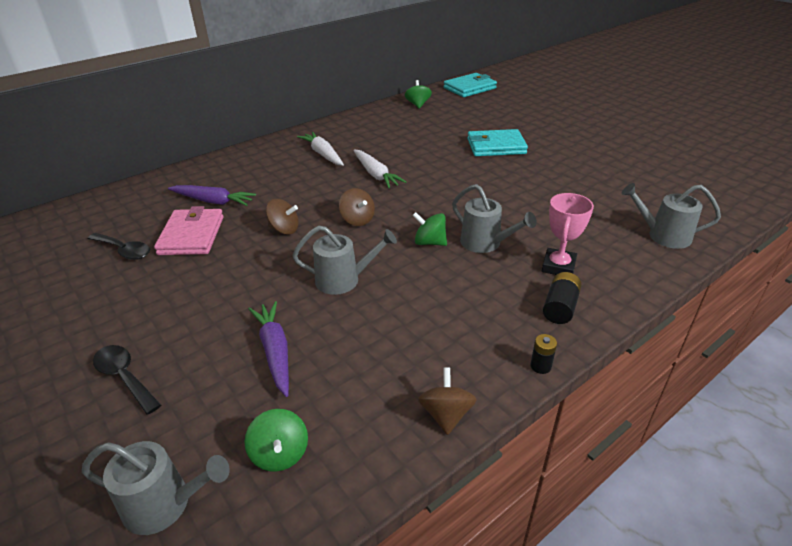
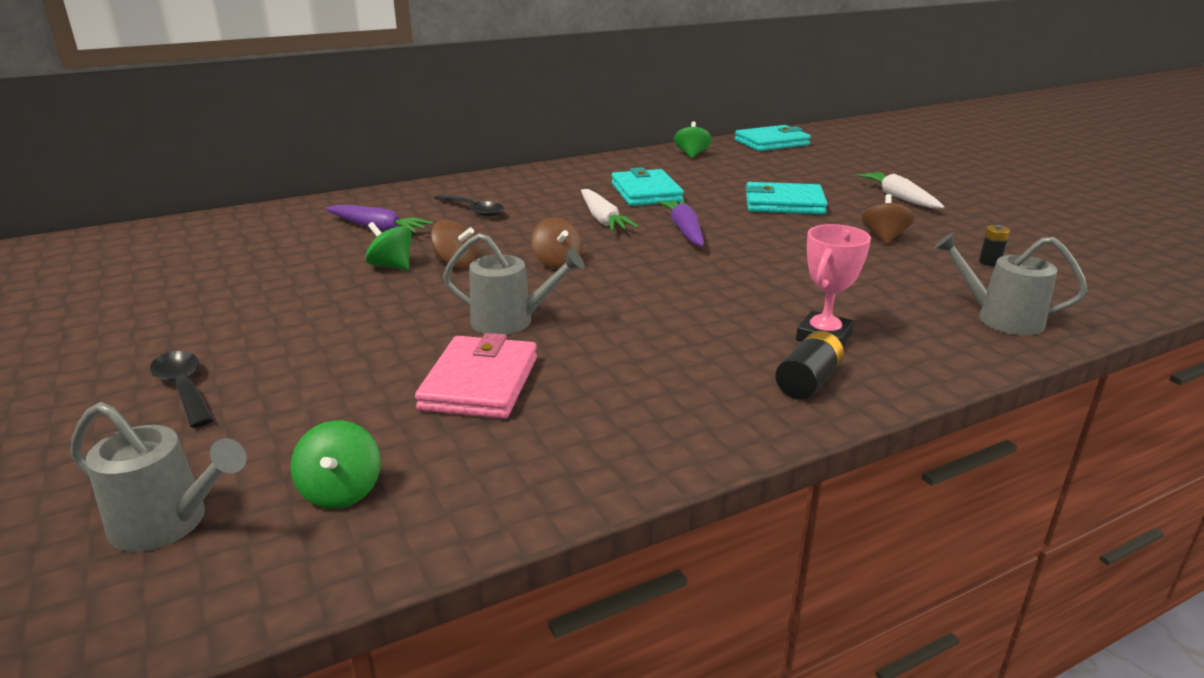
camera: 10 degrees right, 10 degrees down
(124, 251) = (245, 266): black spoon -> black spoon (474, 211)
(192, 235) = (335, 259): pink wallet -> pink wallet (480, 383)
(275, 351) = (385, 384): purple carrot -> purple carrot (684, 230)
(323, 154) = (541, 194): white carrot -> white carrot (898, 197)
(398, 145) = (646, 193): none -> turquoise wallet
(429, 242) = (646, 294): green spinning top -> green spinning top (391, 266)
(446, 414) = (589, 479): brown spinning top -> brown spinning top (884, 237)
(485, 243) = (725, 302): grey watering can -> none
(540, 366) = (751, 443): black battery -> black battery (990, 262)

